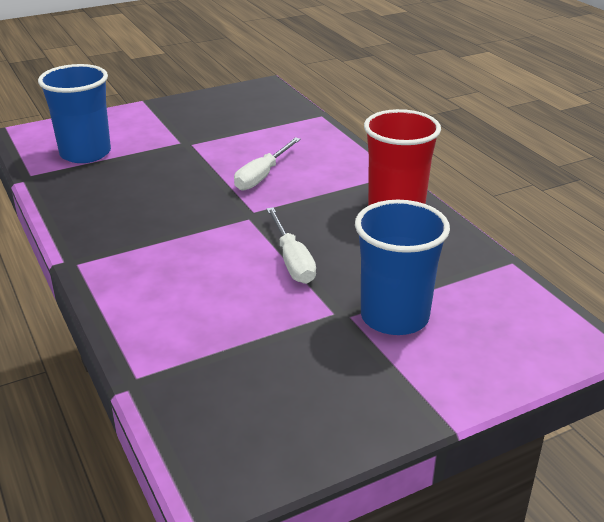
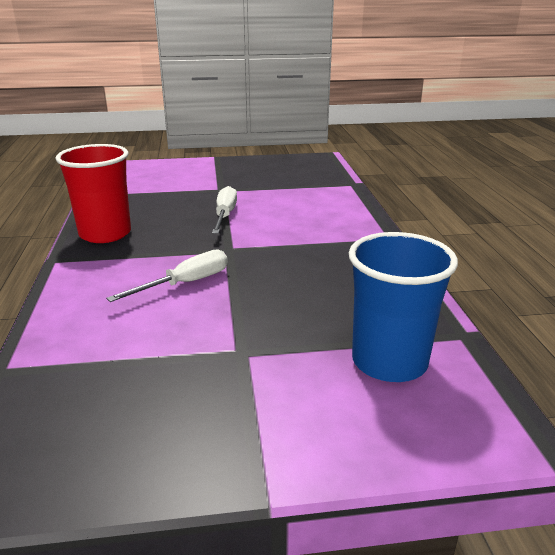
camera: 160 degrees left, 5 degrees down
(394, 317) = (193, 185): blue cup -> none

